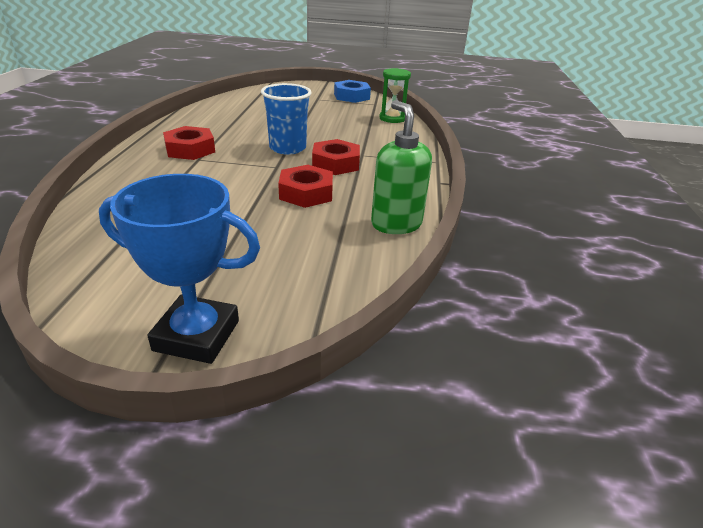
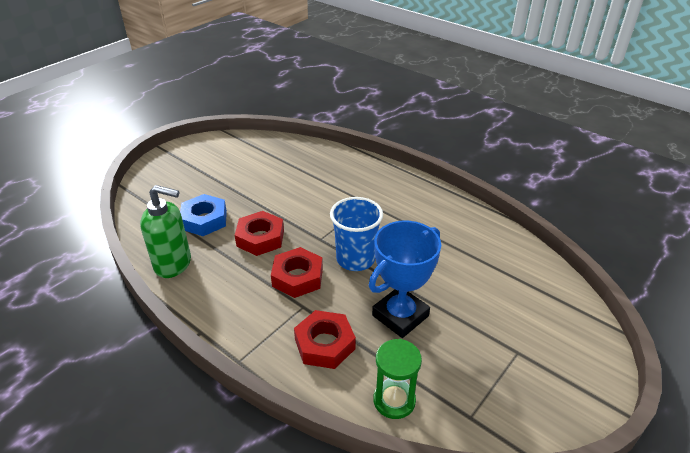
camera: 125 degrees right, 5 degrees up
(190, 149) = (390, 203): red nut -> red nut (325, 344)
(197, 335) = (170, 161): blue trophy -> blue trophy (400, 316)
(351, 96) = (519, 403): blue nut -> blue nut (204, 220)

